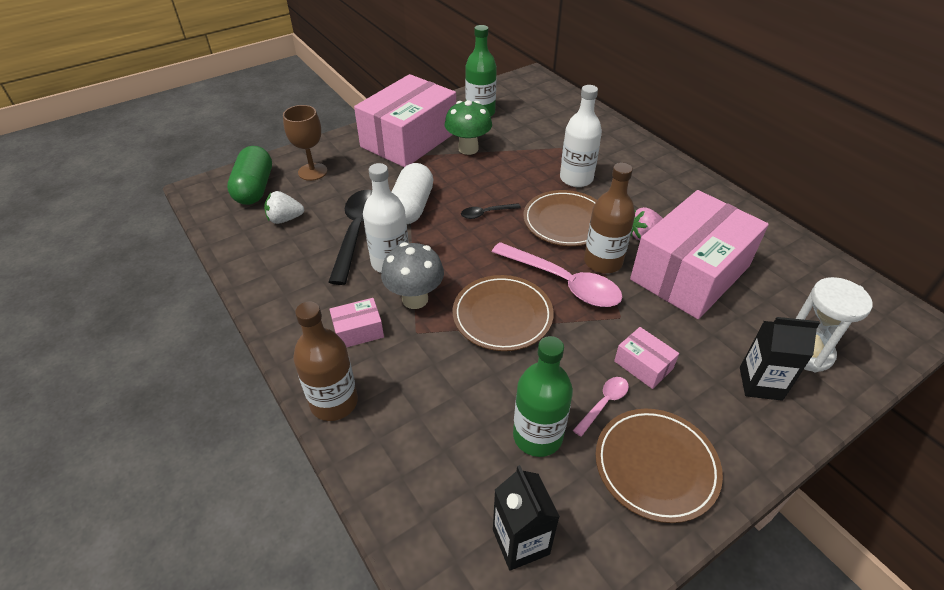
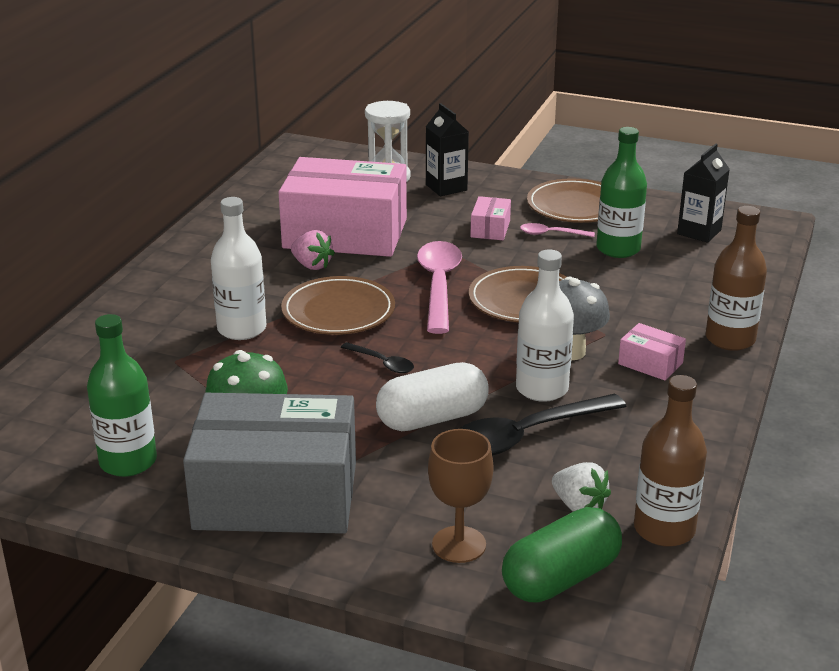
camera: 125 degrees left, 15 degrees down
(409, 139) = (276, 495): pink box -> grey box
(603, 262) = (381, 275): brown bottle -> brown bottle (664, 529)

